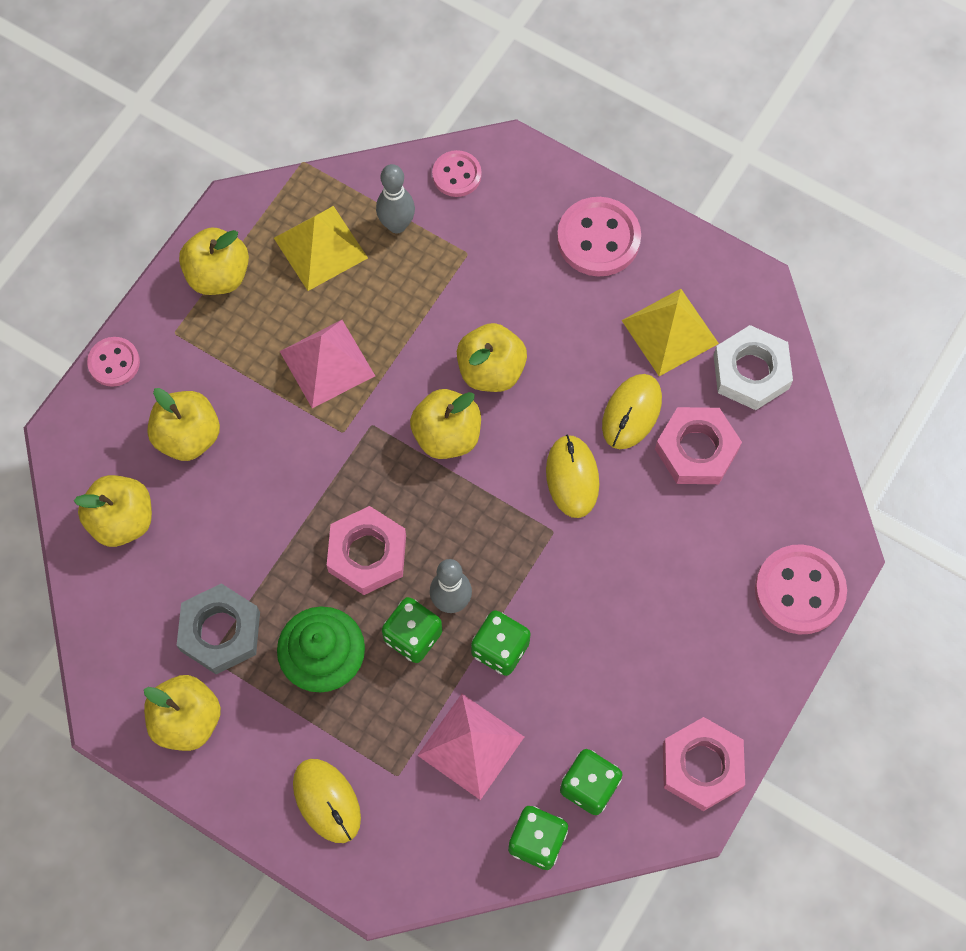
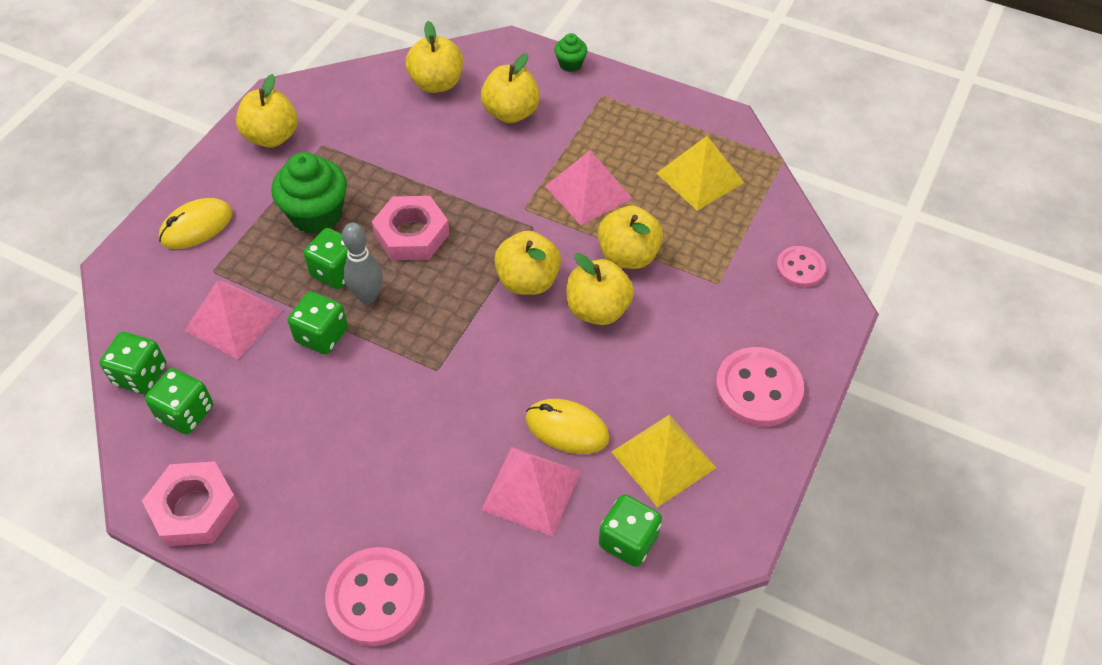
camera: 85 degrees right, 15 degrees down
(114, 363) = (570, 64): pink button -> green cupcake
(218, 275) = (659, 115): yellow apple -> yellow apple (628, 255)
(220, 631) = (344, 148): grey nut -> none
(397, 225) = (735, 228): grey bowling pin -> none
(572, 477) = (493, 381): yellow mouse -> none
(696, 449) = (531, 490): pink nut -> pink pyramid
(751, 372) = (628, 541): white nut -> green dice

